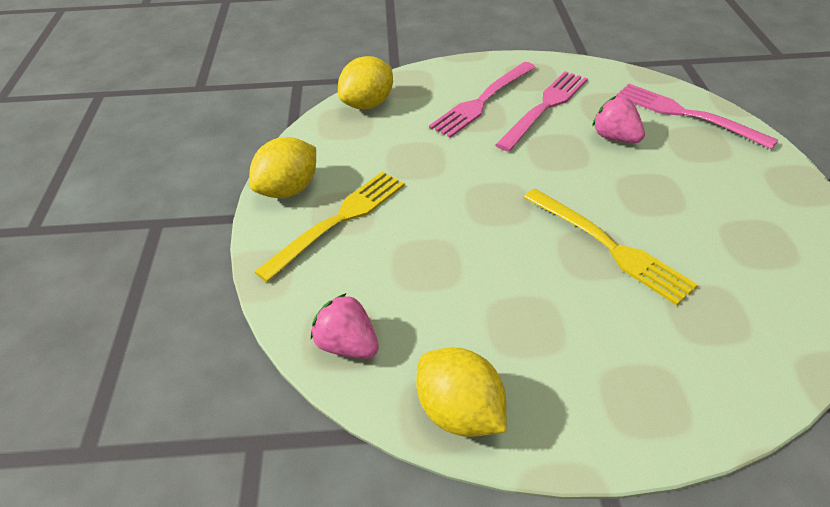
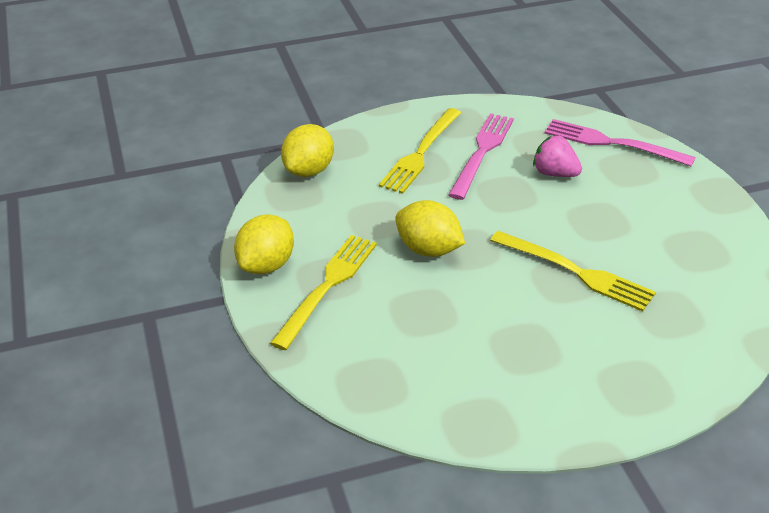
camera: 15 degrees left, 5 degrees down
(347, 345) = (380, 389): pink strawberry -> none
(459, 412) = (494, 423): yellow lemon -> yellow lemon (428, 249)
(482, 101) = (420, 154): pink fork -> yellow fork

